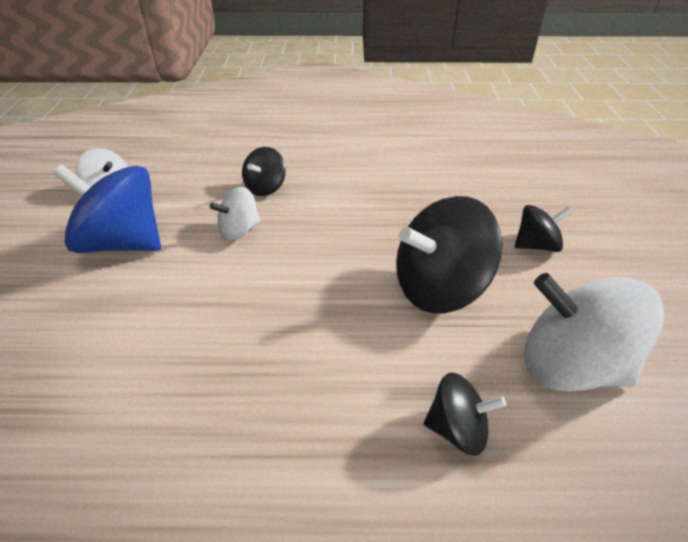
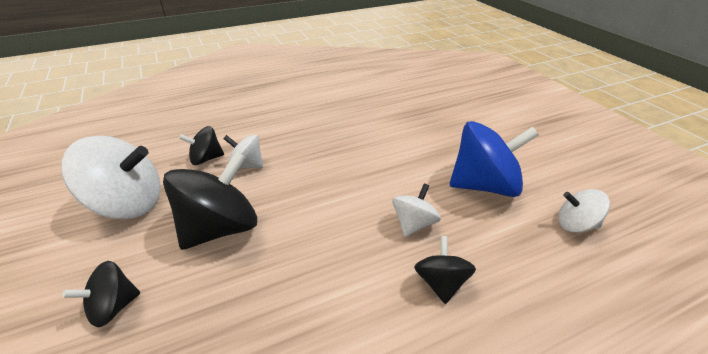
camera: 155 degrees right, 5 degrees down
(388, 383) = (246, 165): none -> white spinning top

